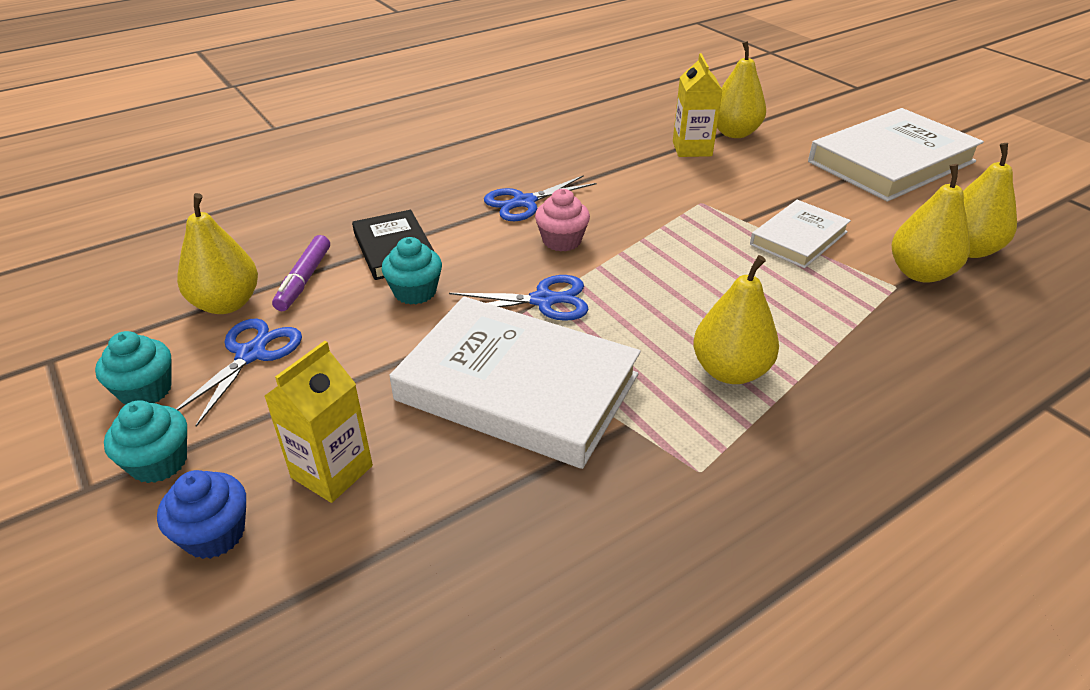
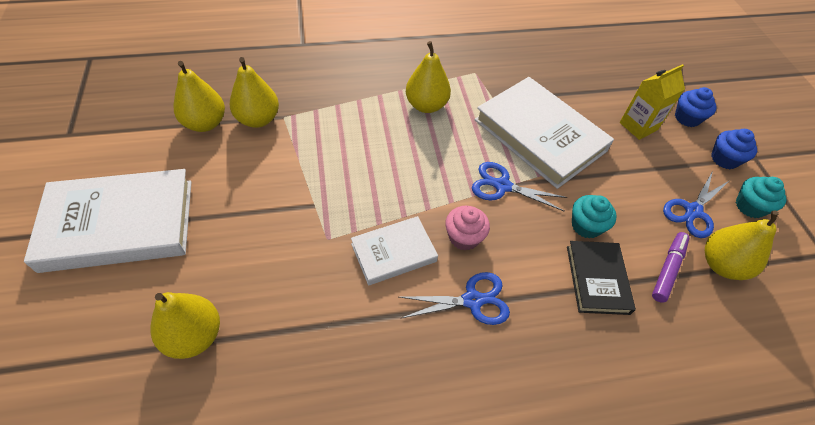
camera: 160 degrees left, 15 degrees up
(159, 462) = (724, 159): turquoise cupcake -> blue cupcake
(692, 149) = (263, 324): yellow carton -> none
(798, 238) = (296, 173): white book -> white book (393, 252)

